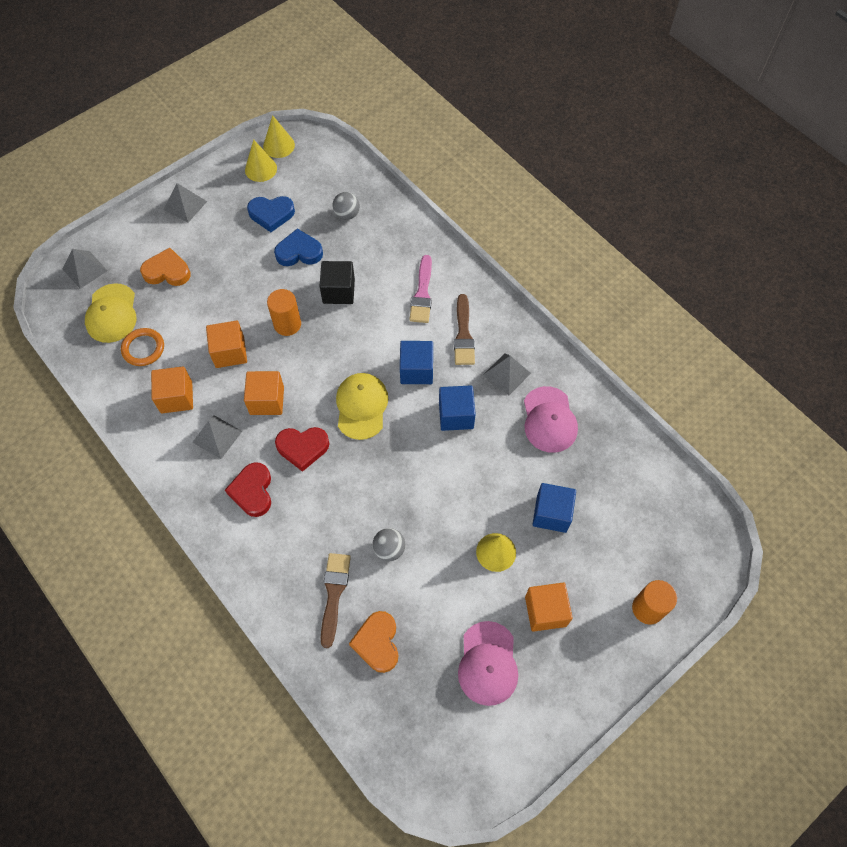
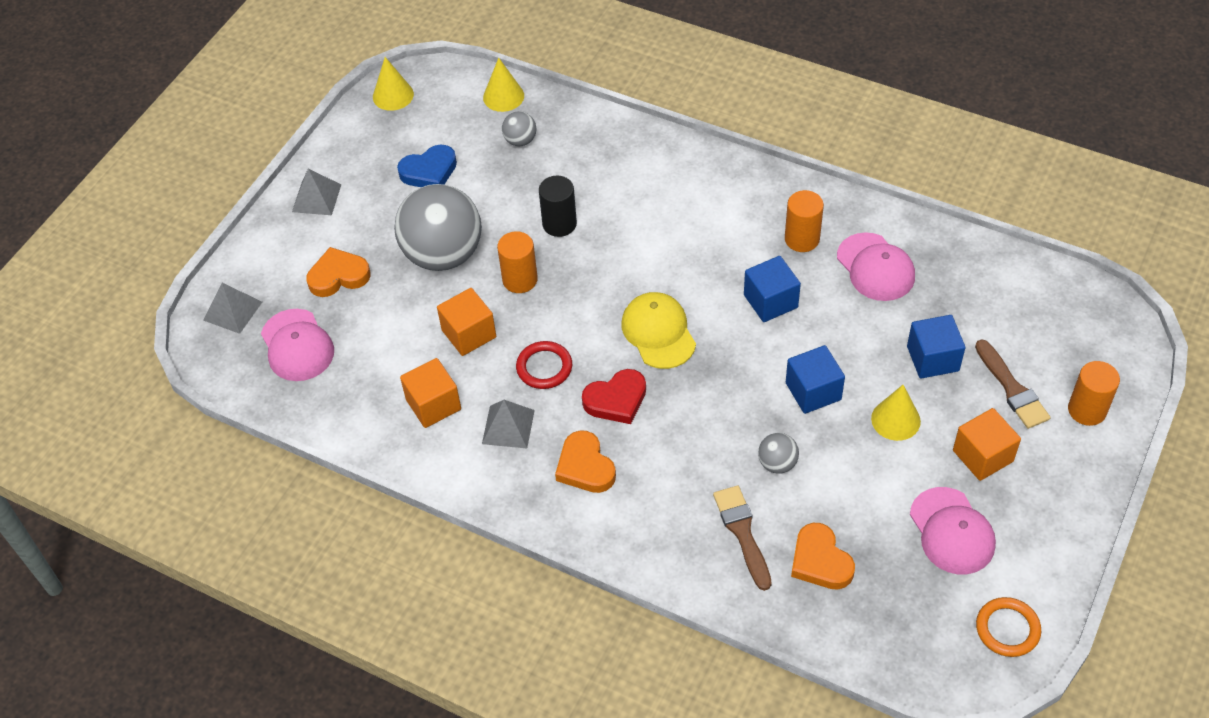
camera: 20 degrees left, 10 degrees down
(112, 313) = (297, 345): yellow cap -> pink cap
(143, 348) = (360, 368): orange ring -> orange ring (1007, 629)
(246, 283) = (443, 254): none -> grey ball
(252, 491) = (585, 466): red heart -> orange heart
(261, 169) = (386, 128): yellow cone -> yellow cone (503, 96)
(267, 400) = (544, 367): orange cube -> red ring
(299, 252) = (487, 199): blue heart -> none
(338, 291) = (559, 224): black cube -> black cylinder
(416, 370) = (699, 272): blue cube -> blue cube (813, 391)
(422, 293) = (658, 192): pink brush -> none
(463, 334) = (730, 217): brown brush -> brown brush (1012, 388)
(506, 374) = (802, 239): grey pyramid -> orange cylinder

